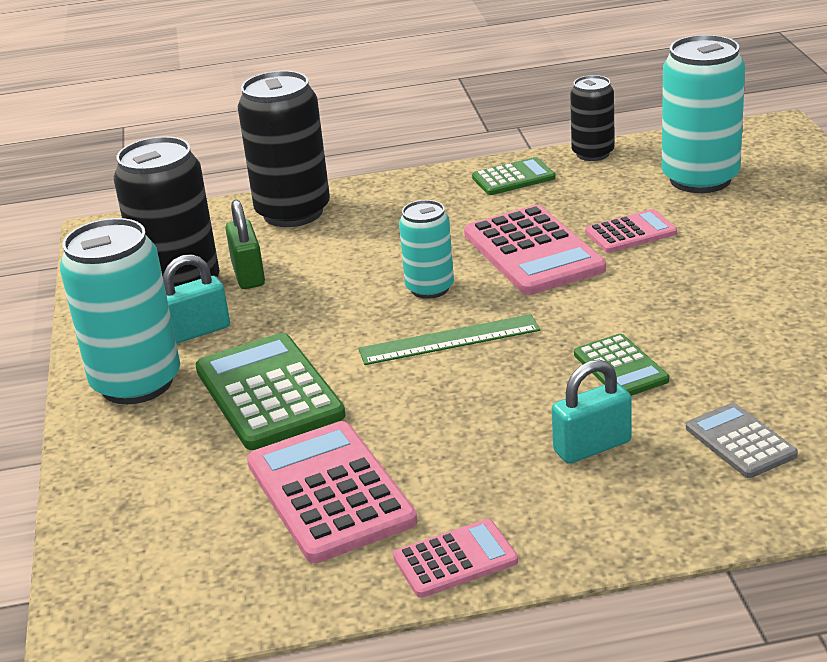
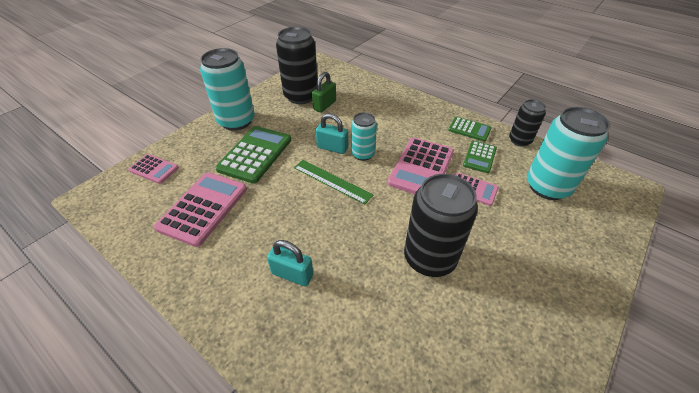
camera: 45 degrees right, 15 degrees up
(197, 331) = (278, 115): turquoise padlock -> turquoise padlock (332, 148)
(293, 213) = (375, 91): black can -> black can (429, 258)
(455, 559) = (180, 274): pink calculator -> pink calculator (154, 169)
(620, 367) = (362, 249): green calculator -> green calculator (479, 157)
(740, 441) = (340, 334): grey calculator -> none

